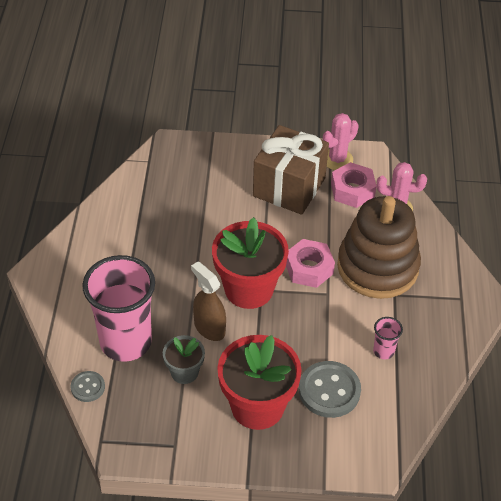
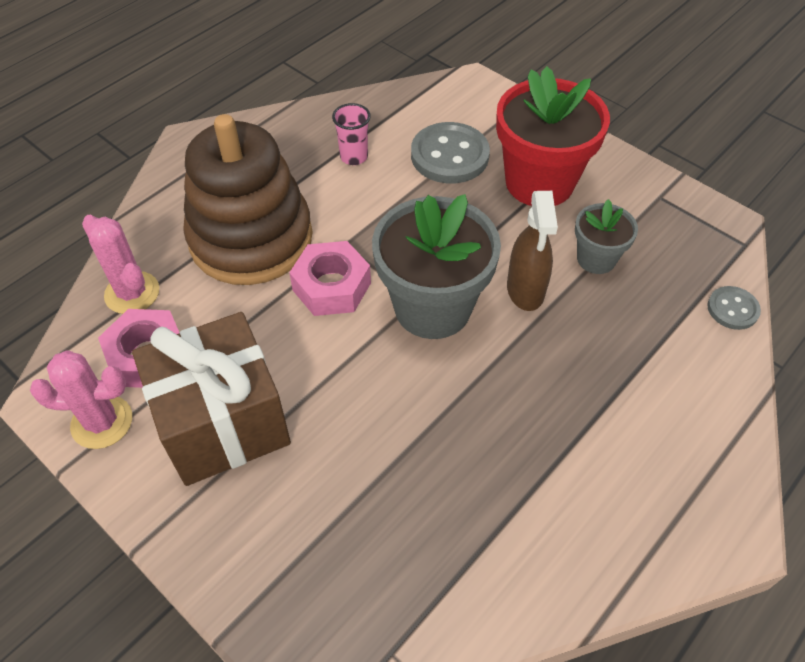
camera: 140 degrees left, 5 degrees up
(126, 342) = (649, 336): pink cup -> none
(249, 289) = (432, 307): red flower pot -> grey flower pot

